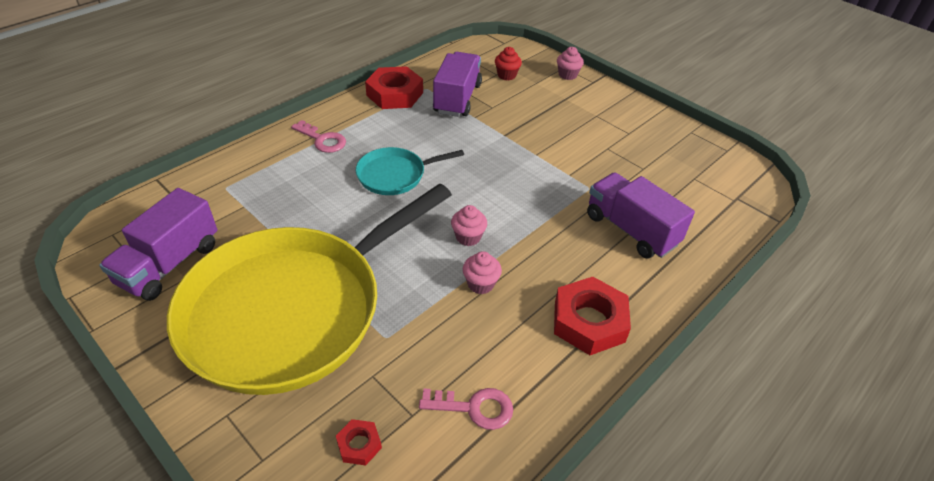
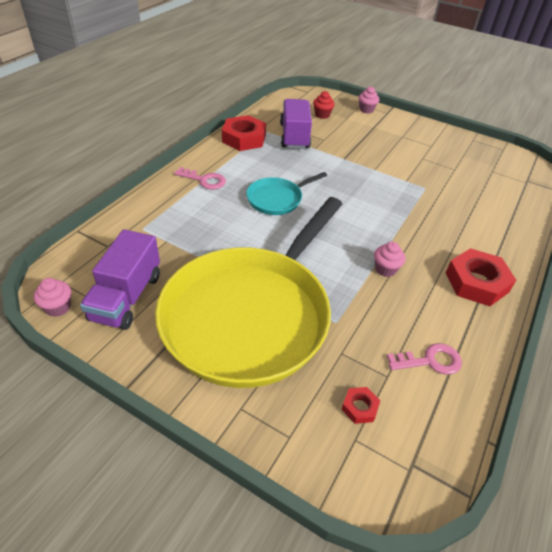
camera: 15 degrees left, 0 degrees up
(468, 237) = (357, 236): pink cupcake -> pink cupcake (58, 307)
(631, 230) = (470, 213): purple truck -> none

